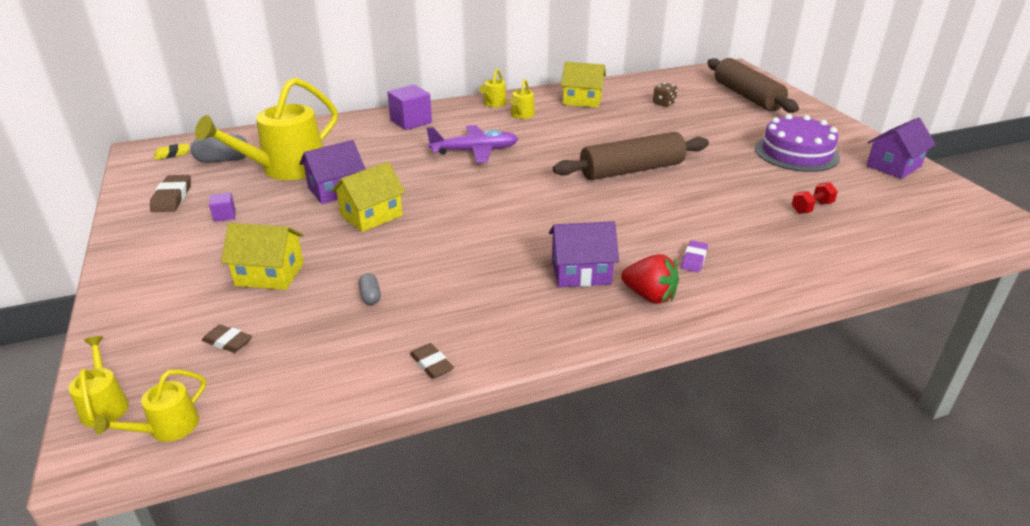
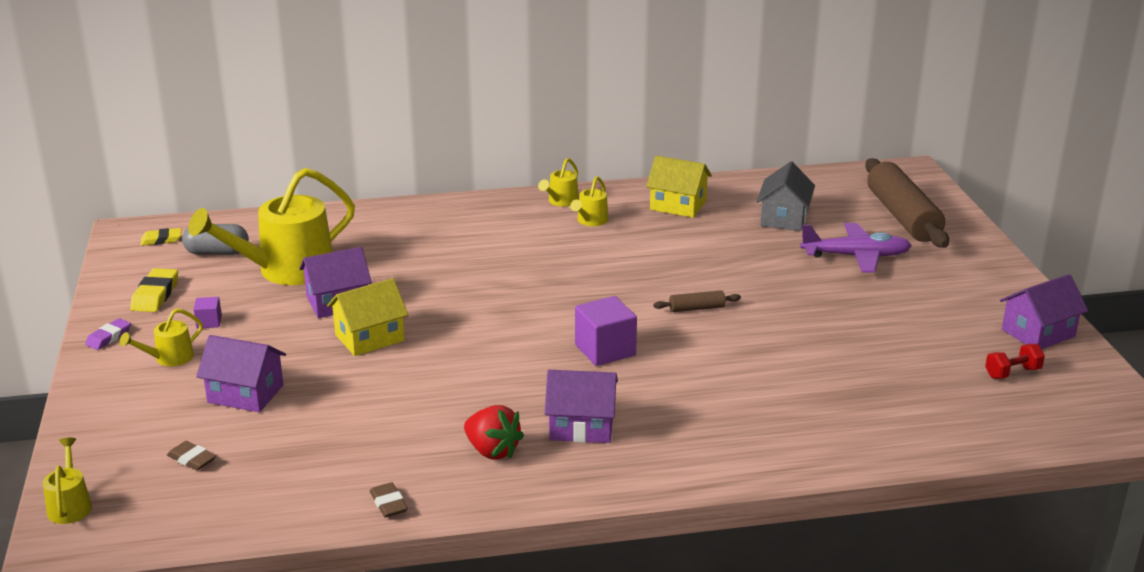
camera: 10 degrees right, 5 degrees down
(167, 428) = (125, 533): yellow watering can -> yellow watering can (169, 358)
(172, 197) = (155, 295): brown eraser -> yellow eraser
(269, 274) = (245, 394): yellow house -> purple house
(370, 296) = (345, 428): grey capsule -> none
(411, 121) = (449, 219): purple cube -> purple cube (605, 350)
(475, 151) = (514, 266): purple plane -> purple plane (856, 256)
(631, 170) = (696, 308): brown rolling pin -> brown rolling pin, size x0.42
(649, 296) = (646, 460): red strawberry -> red strawberry (492, 451)
(664, 103) = (784, 218): brown dice -> grey house
(694, 259) = (717, 425): purple eraser -> purple eraser (109, 337)
(796, 153) = (921, 304): purple cake -> none
(811, 208) = (895, 377): red dumbbell -> red dumbbell (1012, 373)

